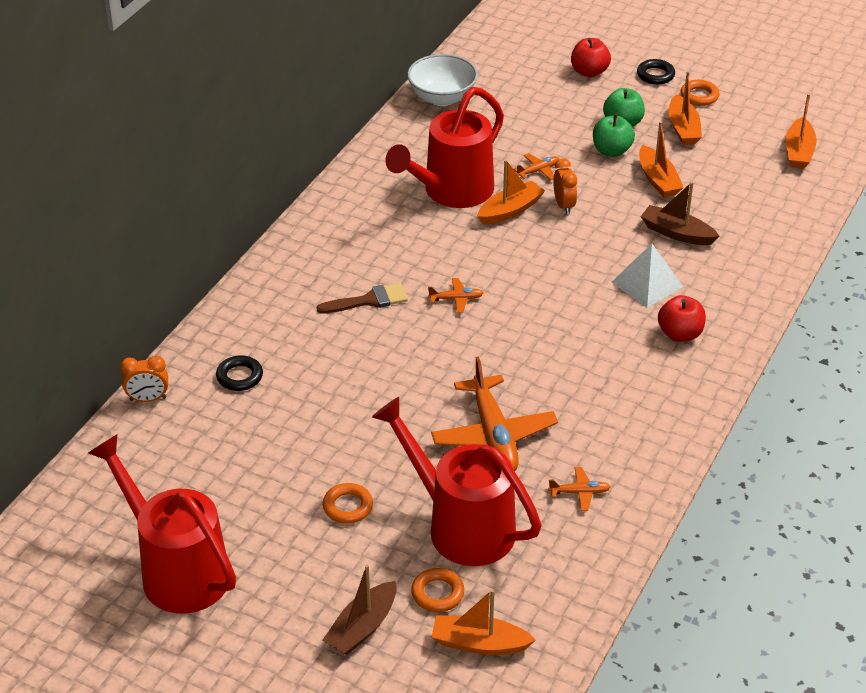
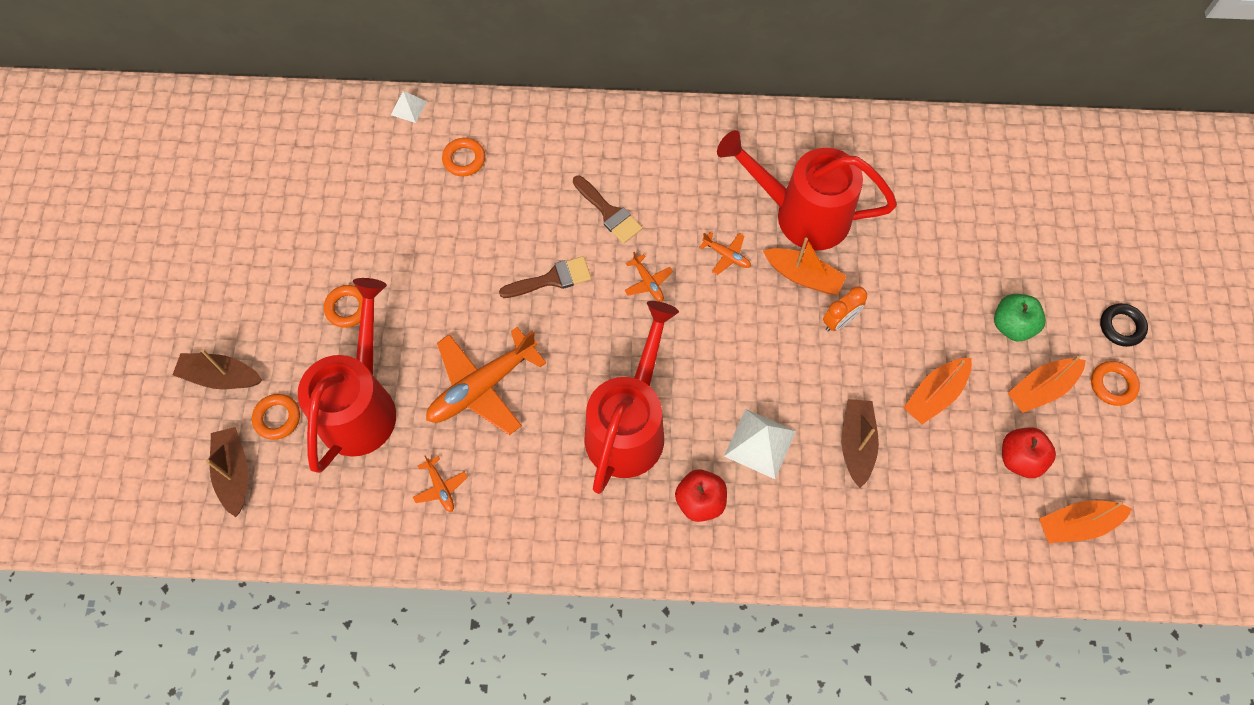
camera: 65 degrees right, 25 degrees up
(148, 399) = (408, 108): orange clock -> white pyramid
(176, 569) = (233, 217): red watering can -> red watering can (629, 425)
(239, 377) = (464, 159): black ring -> orange ring
(412, 357) = (552, 279): none -> brown brush
(442, 98) = (945, 144): white bowl -> none
(479, 643) = (234, 473): orange boat -> brown boat
(538, 171) = (881, 276): orange plane -> orange plane (726, 255)
(589, 72) = (1082, 260): red apple -> red apple (1020, 458)
(611, 151) = (957, 332): green apple -> none

